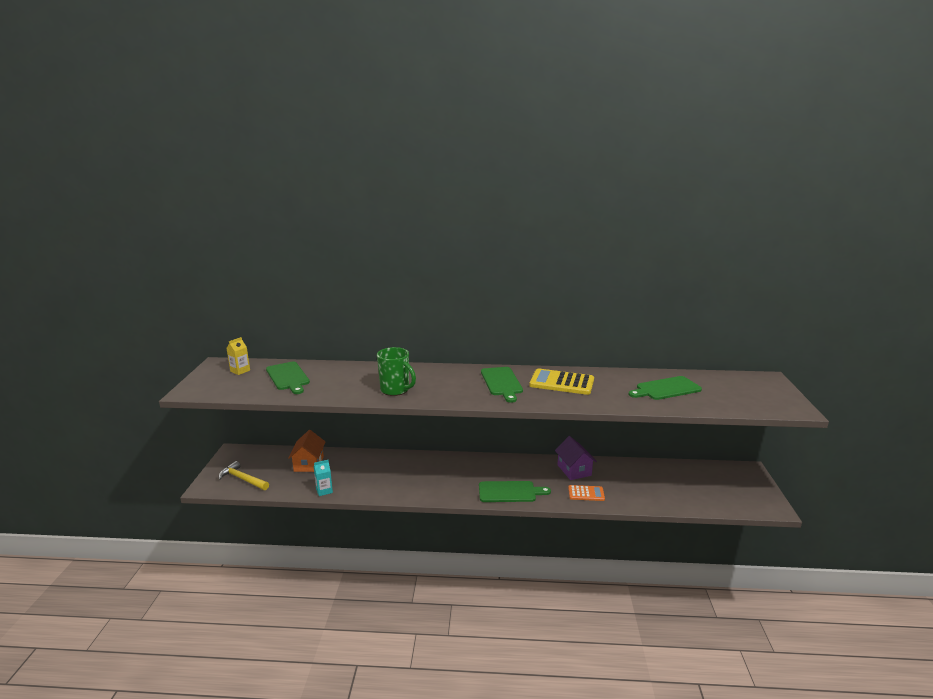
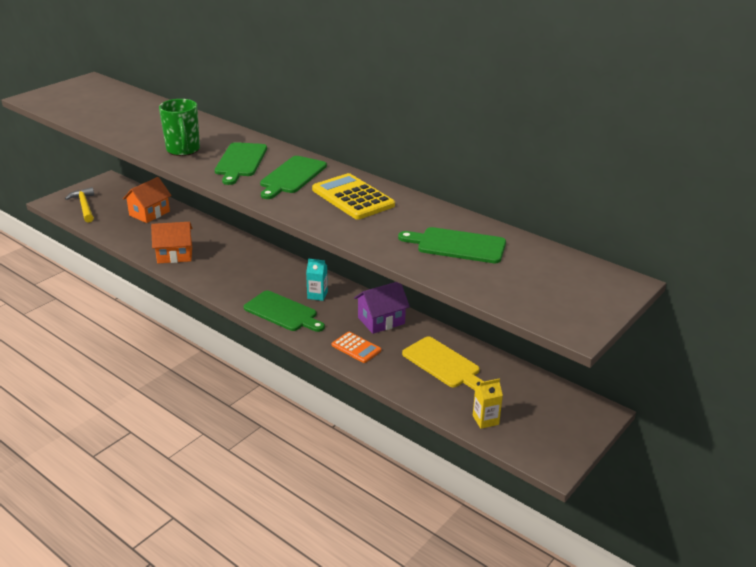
camera: 35 degrees right, 10 degrees up
(240, 371) = (95, 91): yellow carton -> yellow carton (485, 420)
(288, 377) = (120, 109): green cutting board -> green cutting board (240, 161)
(324, 490) = (130, 242): turquoise carton -> turquoise carton (317, 295)
(375, 486) = (175, 255): none -> orange house
(574, 470) = (381, 320): purple house -> purple house turned 45 degrees clockwise
(644, 480) = (443, 364): none -> yellow cutting board

